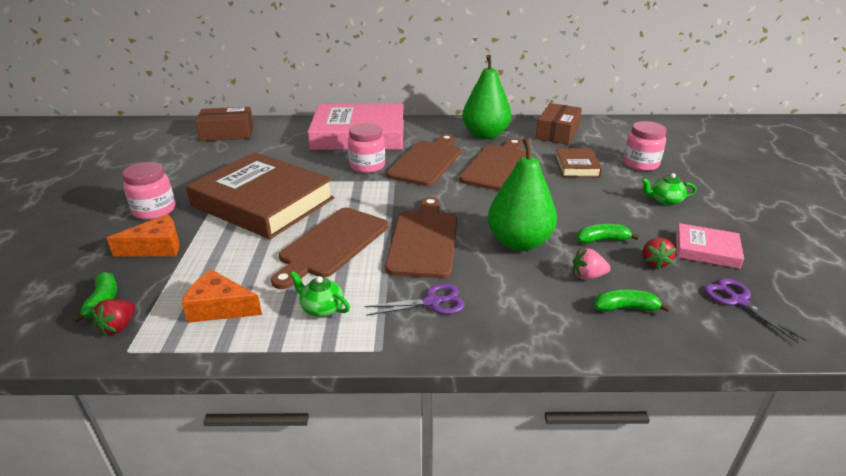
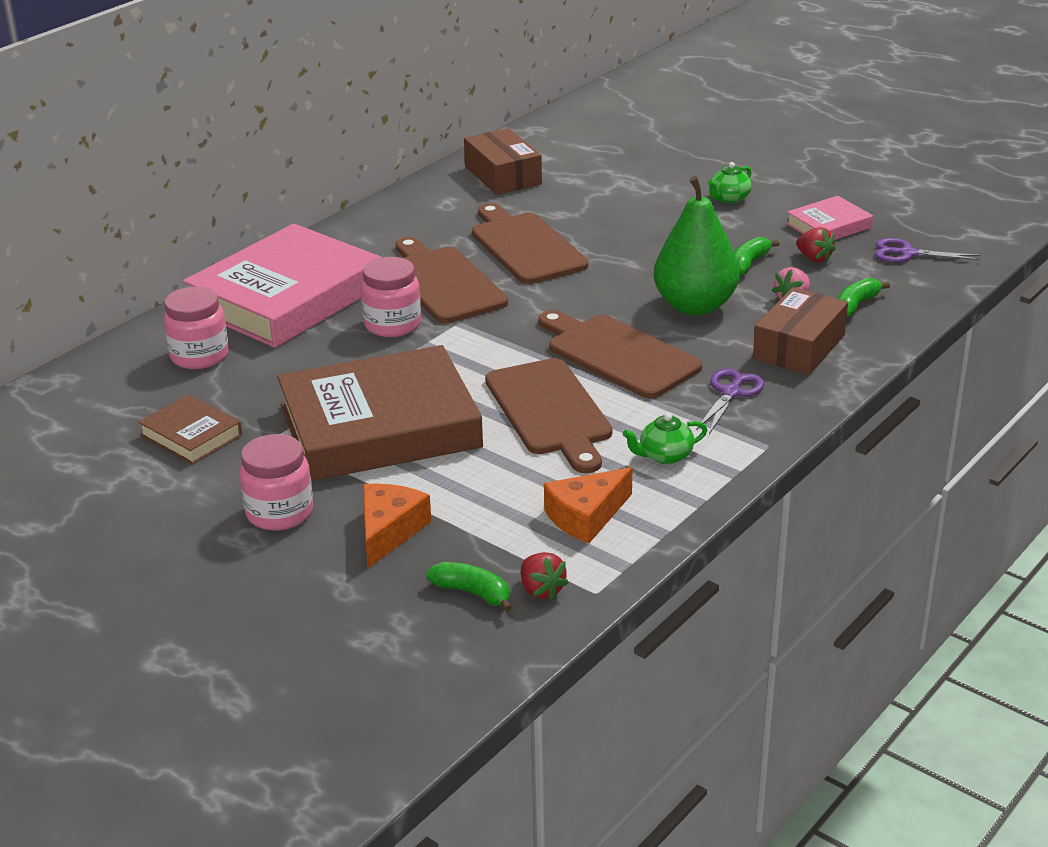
camera: 50 degrees left, 0 degrees up
(227, 133) = (99, 395): brown box -> brown box (799, 347)
(485, 135) = (434, 218): green pear -> none
(576, 166) = (597, 205): brown book -> brown book (191, 435)
(640, 164) = (645, 171): pink jar -> pink jar (199, 356)

